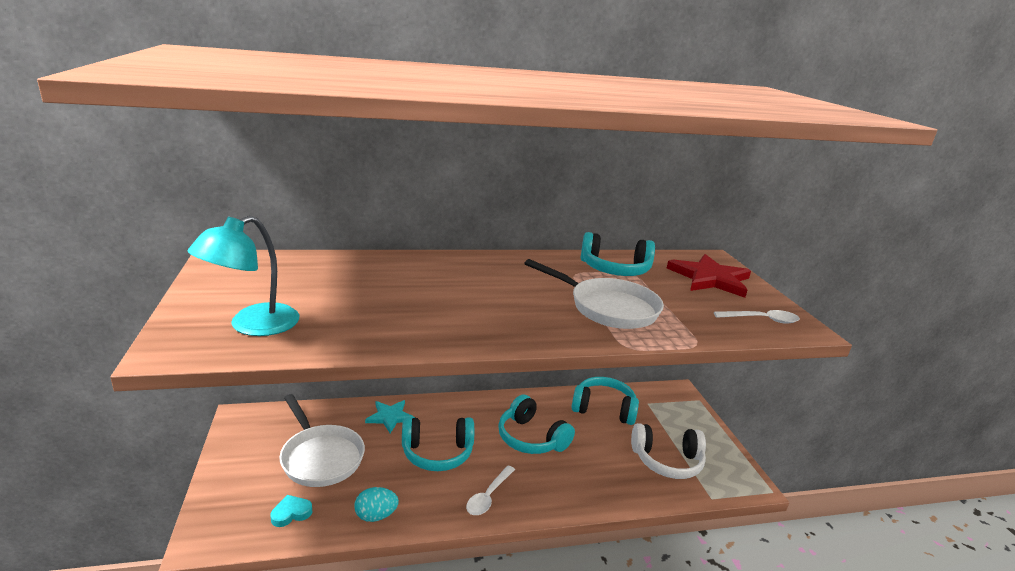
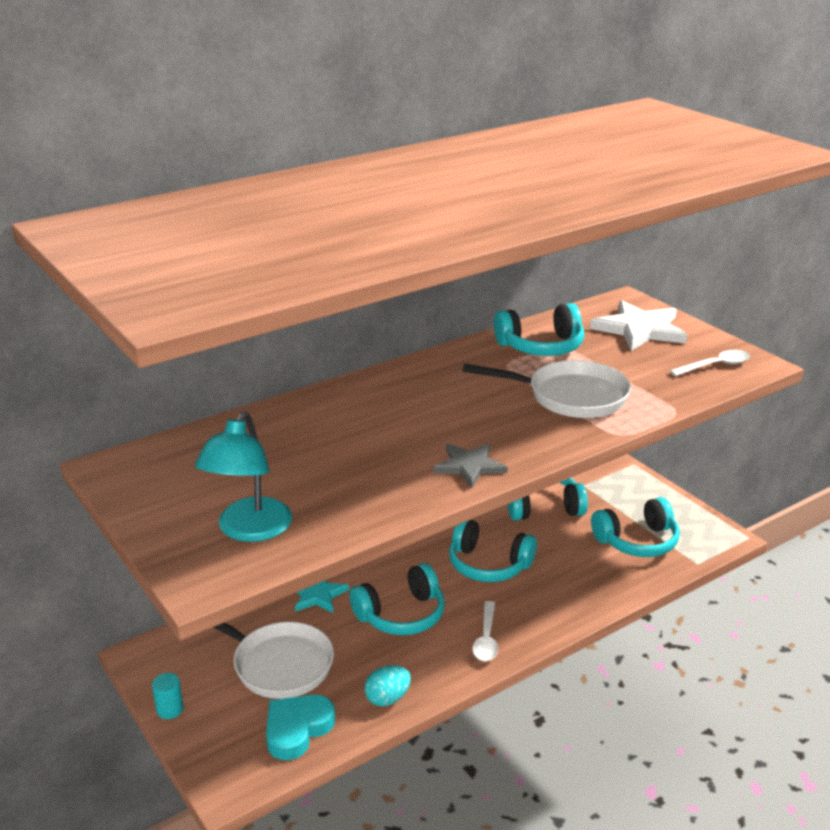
camera: 20 degrees left, 5 degrees up
(222, 462) = (170, 709): none -> turquoise cylinder
(291, 513) = (297, 729): turquoise heart -> turquoise heart, size x1.71
(473, 333) = (469, 466): none -> grey star
(667, 461) = (637, 541): white headphones -> turquoise headphones
(710, 278) = (639, 329): red star -> white star

